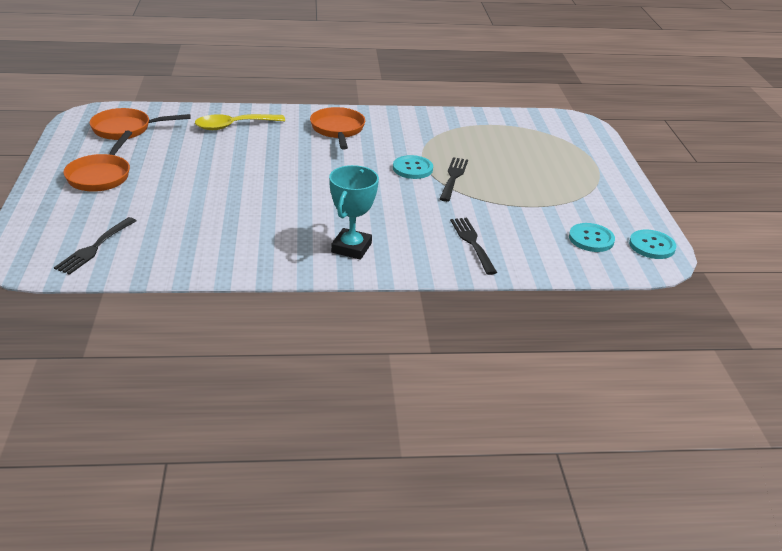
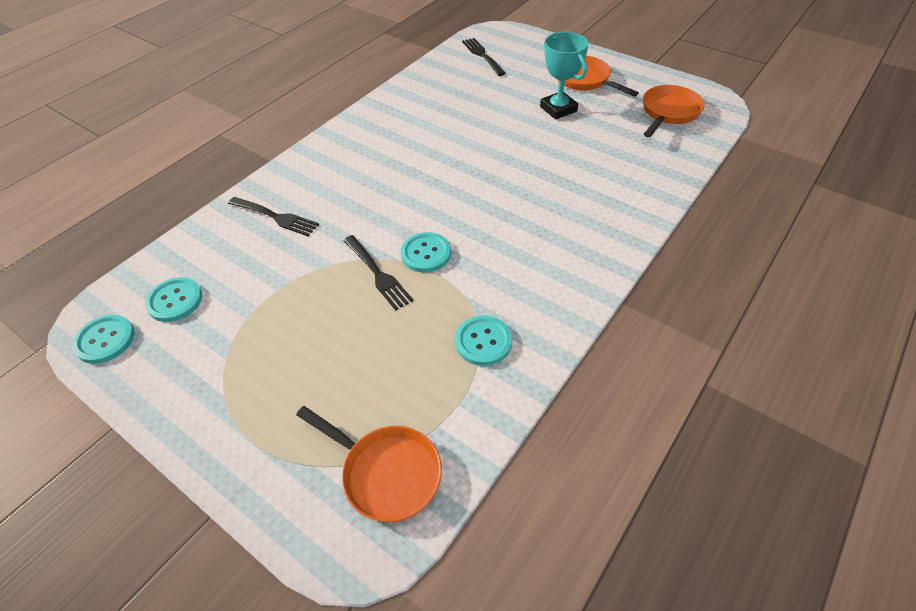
camera: 135 degrees right, 15 degrees up
(233, 126) = (629, 174): yellow spoon -> none
(338, 130) = (562, 243): orange pan -> orange pan (386, 473)
(351, 248) = (353, 151): turquoise trophy -> turquoise trophy (558, 109)
(445, 130) = (483, 341): none -> turquoise button

